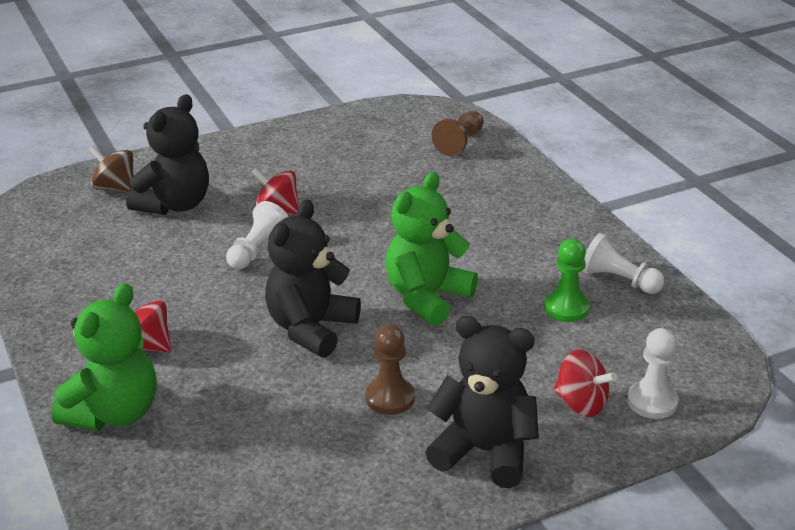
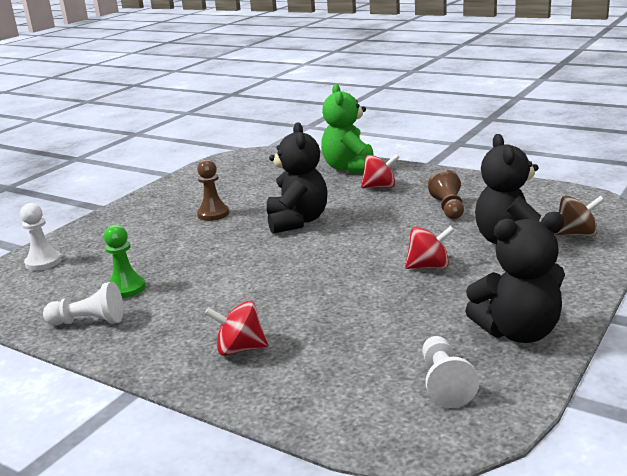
camera: 150 degrees right, 10 degrees down
(258, 250) = (397, 241): white pawn -> white pawn (444, 383)
(427, 297) = (239, 259): green teddy bear -> none
(460, 143) = (353, 399): brown pawn -> brown pawn (448, 208)
(484, 451) = (141, 214): black teddy bear -> black teddy bear (518, 332)
(581, 404) = (92, 247): red spinning top -> red spinning top (240, 349)

